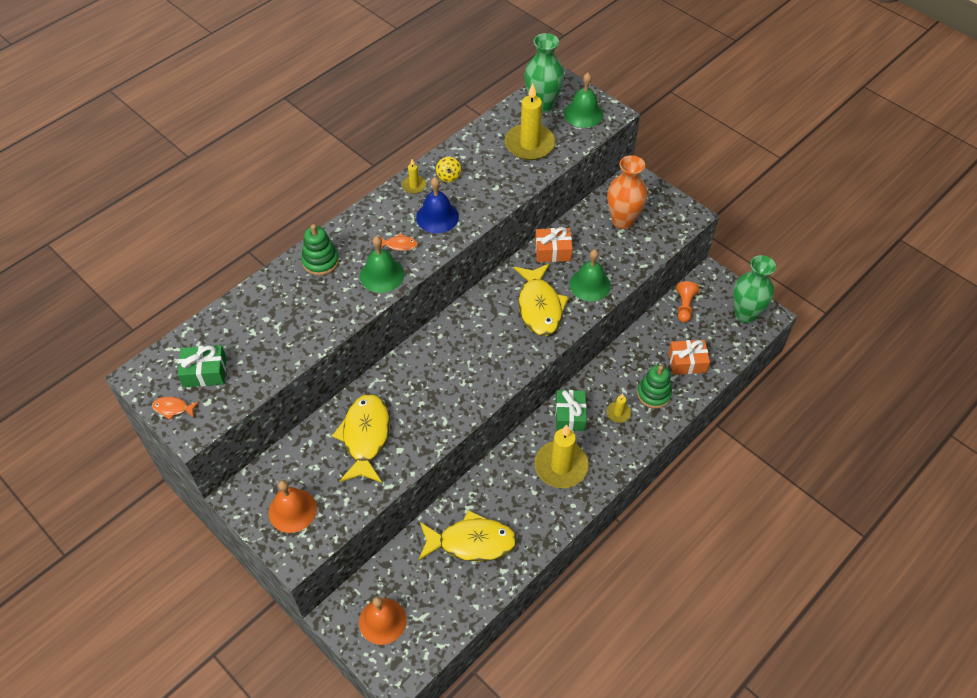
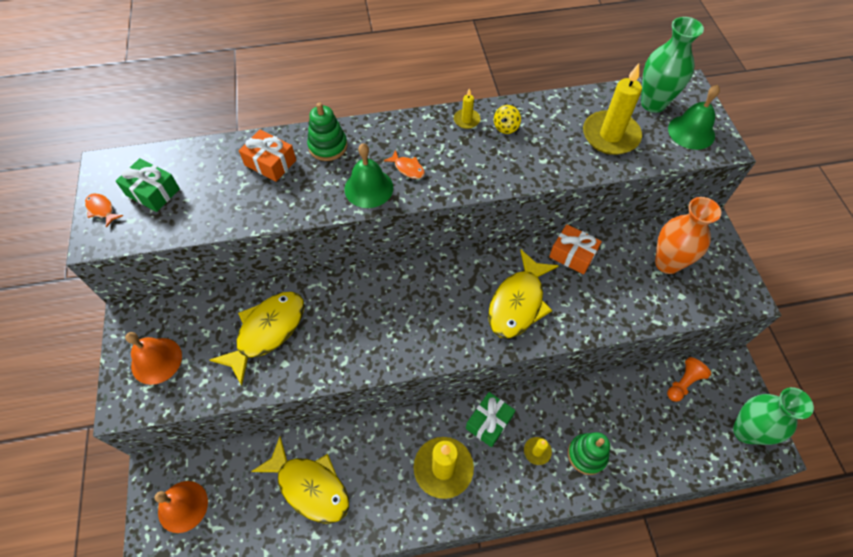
camera: 35 degrees right, 5 degrees up
(437, 217) = (464, 160): blue bell -> none
(590, 284) = (585, 309): green bell -> none
(687, 362) = (645, 443): orange gift -> orange gift (270, 163)

